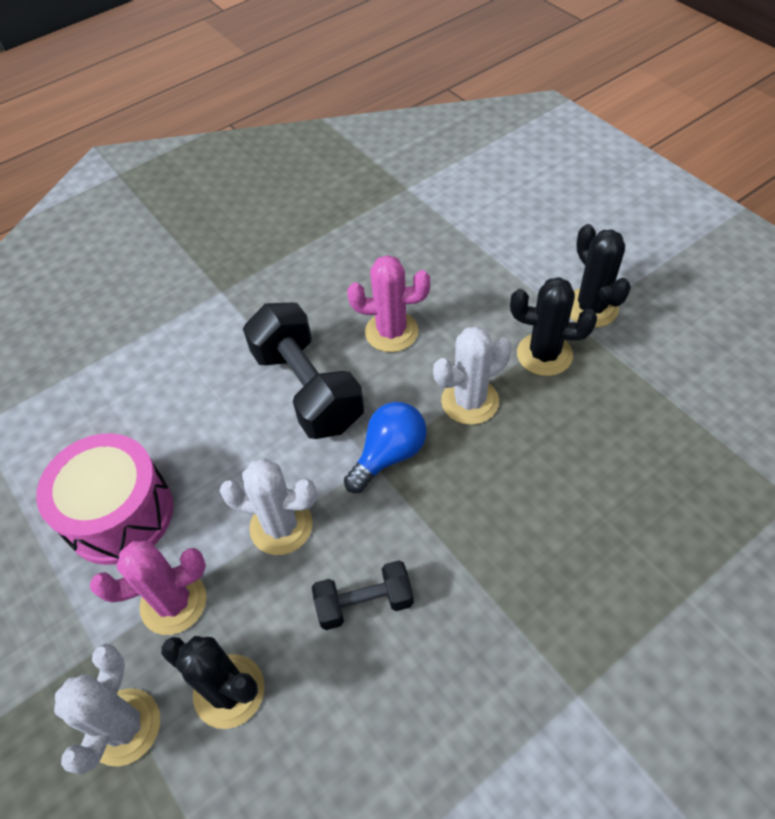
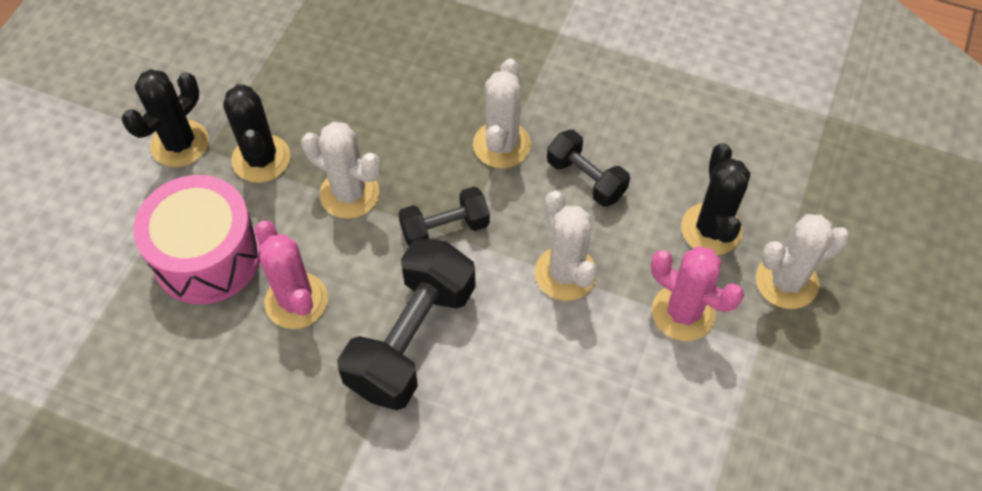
camera: 125 degrees left, 5 degrees up
(120, 514) = (646, 418): pink drum -> pink drum (207, 256)
(389, 455) = (445, 228): blue light bulb -> black dumbbell
(451, 547) = (502, 145): none -> white cactus

